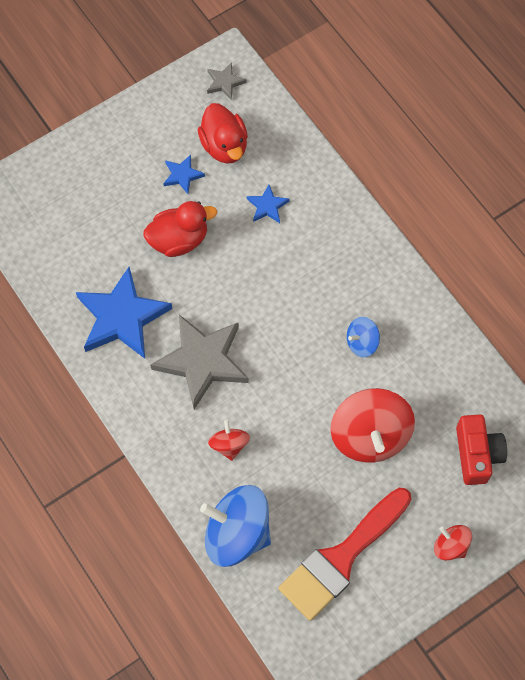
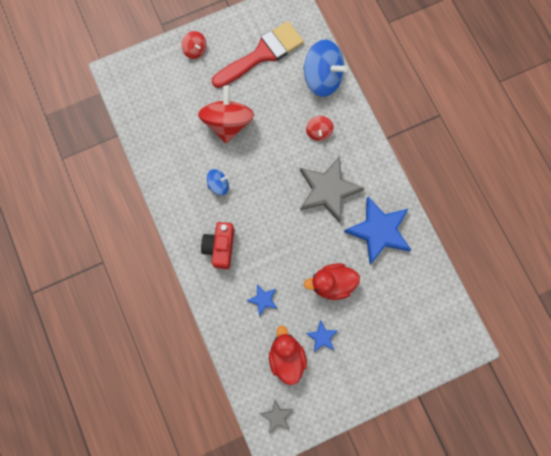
camera: 170 degrees left, 10 degrees up
(477, 454) = (163, 100): red camera -> red camera (220, 247)

